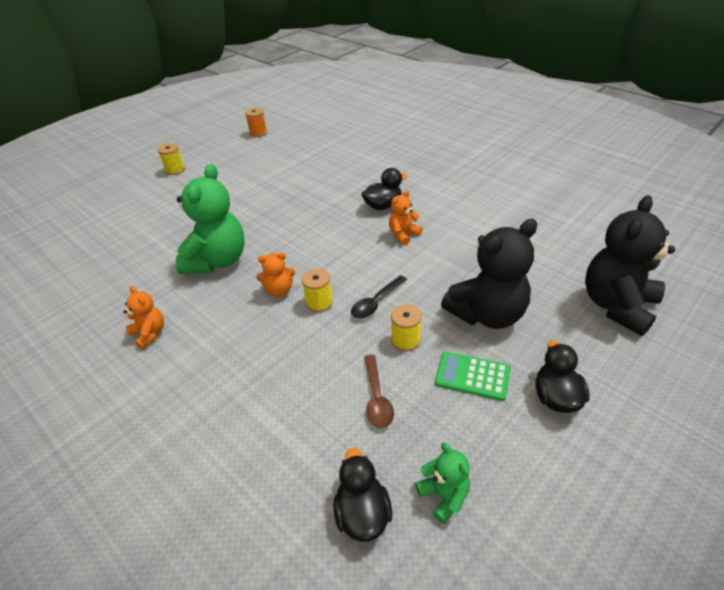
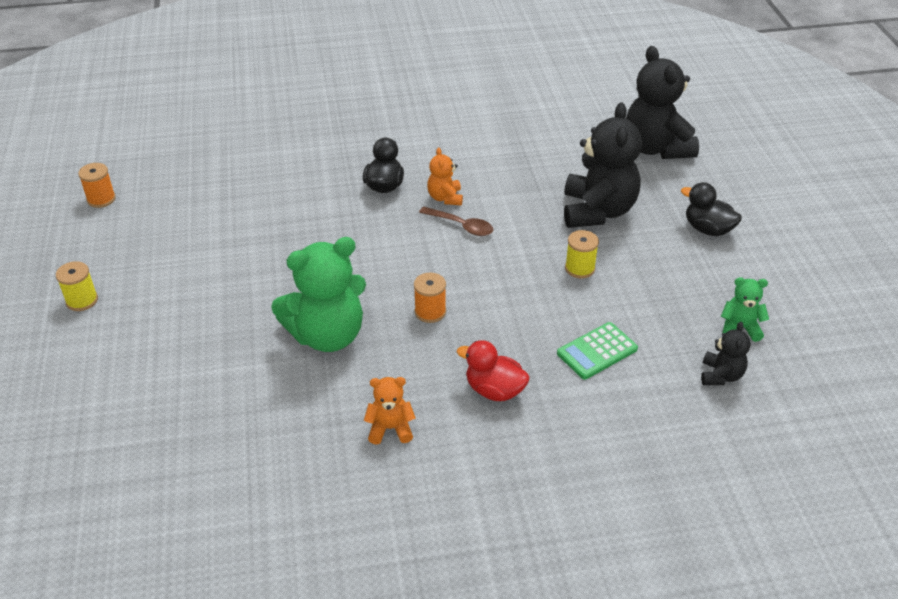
camera: 55 degrees left, 0 degrees up
(217, 260) = (327, 335): green teddy bear -> green teddy bear turned 105 degrees clockwise
(224, 365) = (494, 390): none -> red duck
(279, 290) = (430, 312): orange teddy bear -> orange spool
(319, 303) = (478, 294): yellow spool -> none
(362, 513) = (721, 375): black duck -> black teddy bear
(376, 302) = (517, 261): black spoon -> none
(377, 398) = (624, 315): brown spoon -> brown spoon (461, 226)
(472, 376) = (651, 255): green calculator -> green calculator (597, 351)

